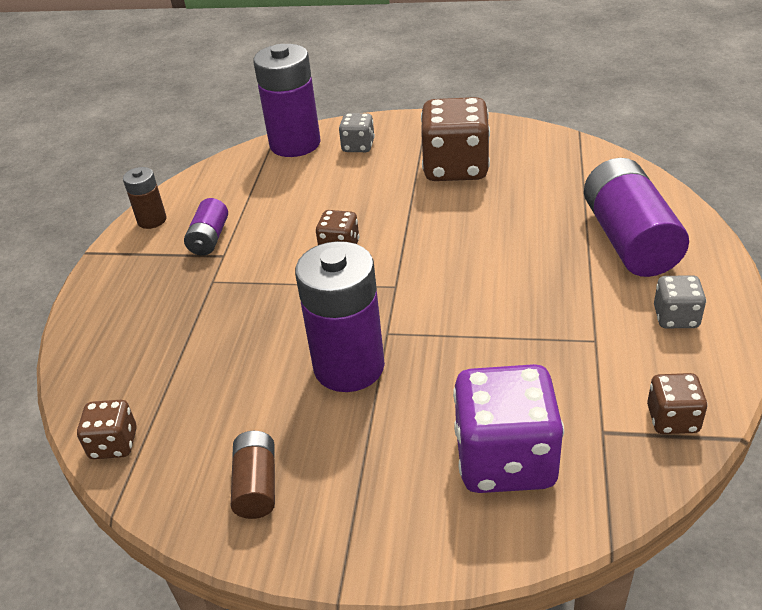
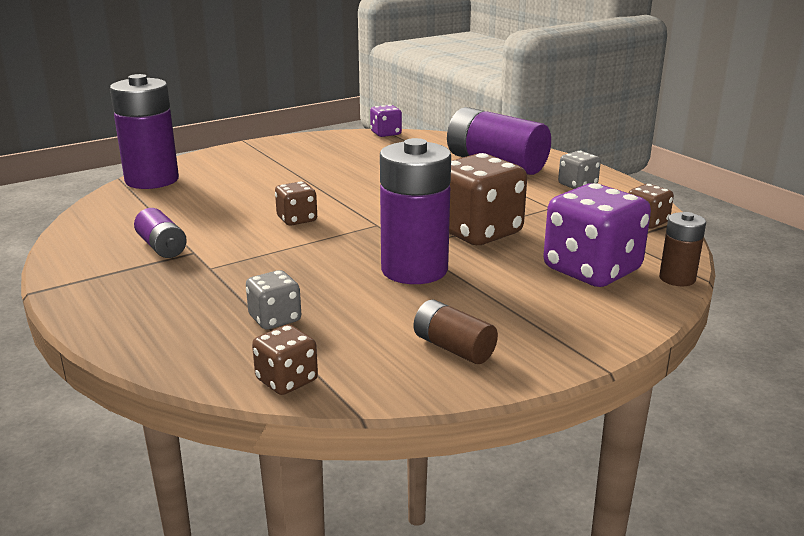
camera: 45 degrees left, 15 degrees down
(152, 220) = (75, 254): brown battery -> brown battery (677, 278)
(358, 146) = (216, 169): grey dice -> grey dice (275, 319)
(455, 168) = (319, 161): brown dice -> brown dice (478, 232)
(573, 144) = (386, 133): none -> purple dice

